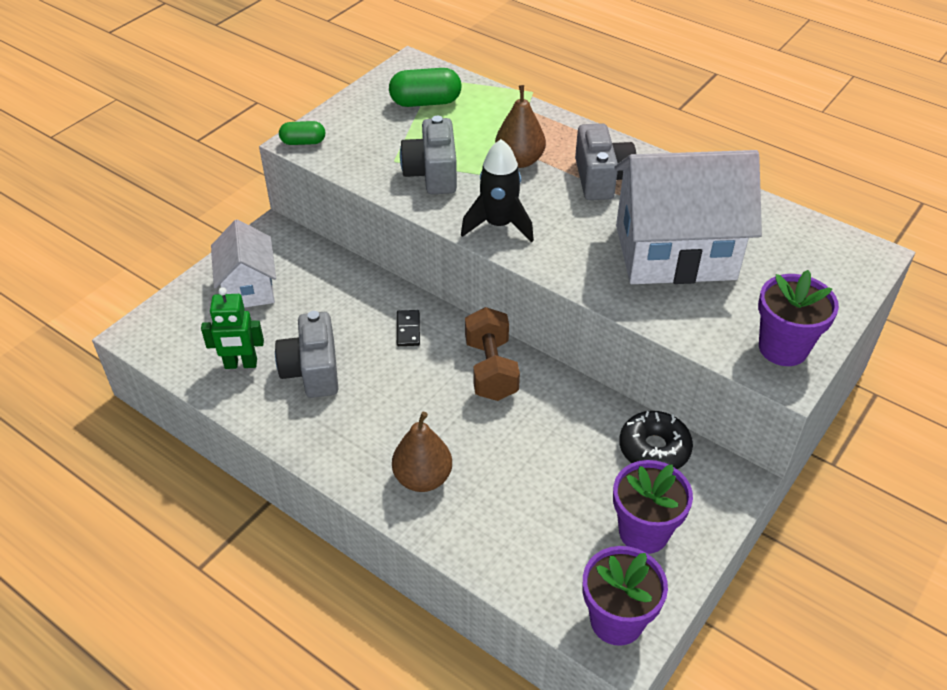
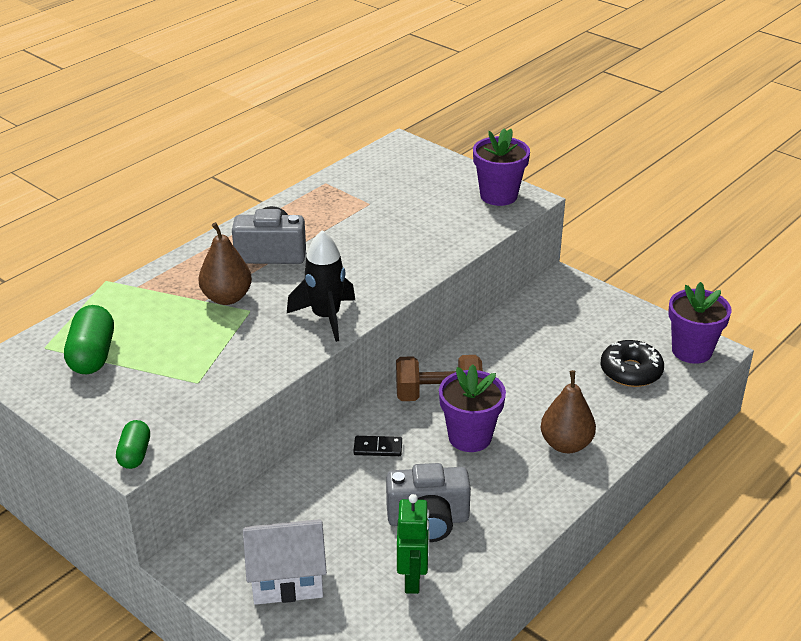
camera: 85 degrees left, 10 degrees down
(432, 174) = (231, 355): grey camera -> none
(643, 532) = (613, 329): purple flower pot -> purple flower pot (470, 437)
(654, 449) = (533, 314): black donut -> black donut (631, 371)
(675, 252) = (382, 227): white house -> none

